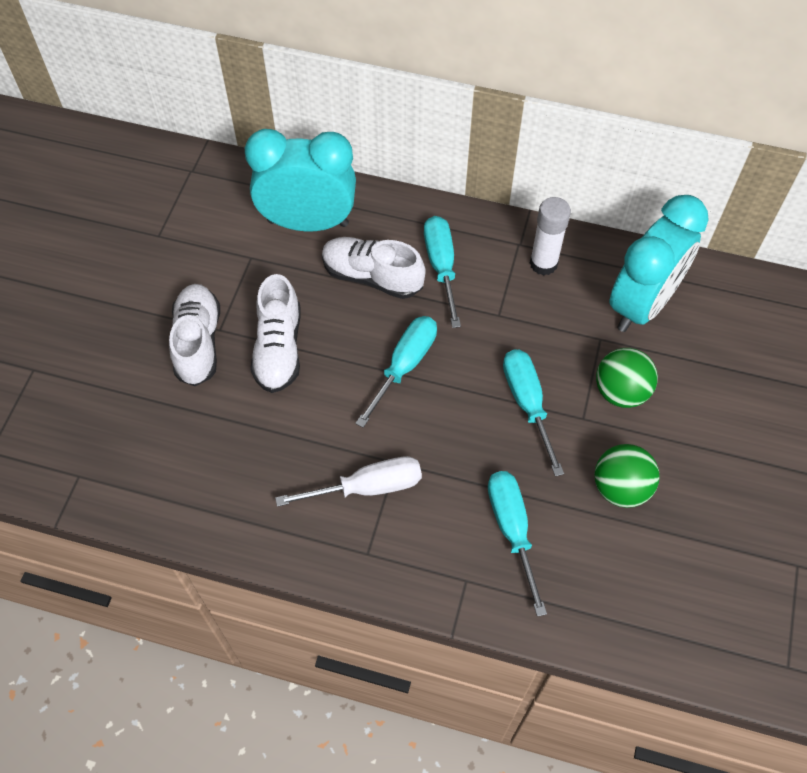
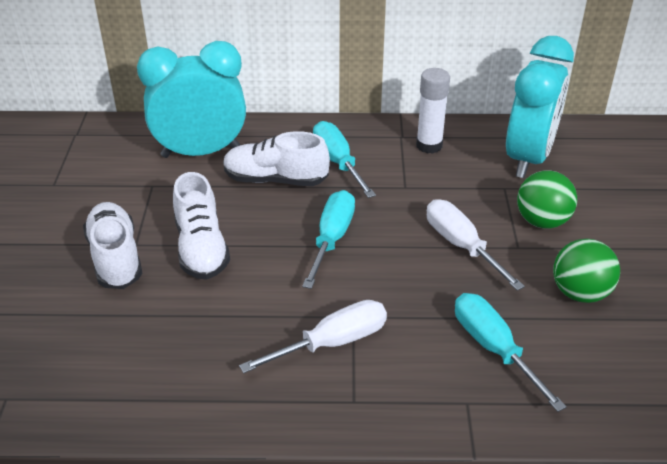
camera: 15 degrees left, 20 degrees down
(527, 404) = (461, 246): turquoise screwdriver -> white screwdriver

